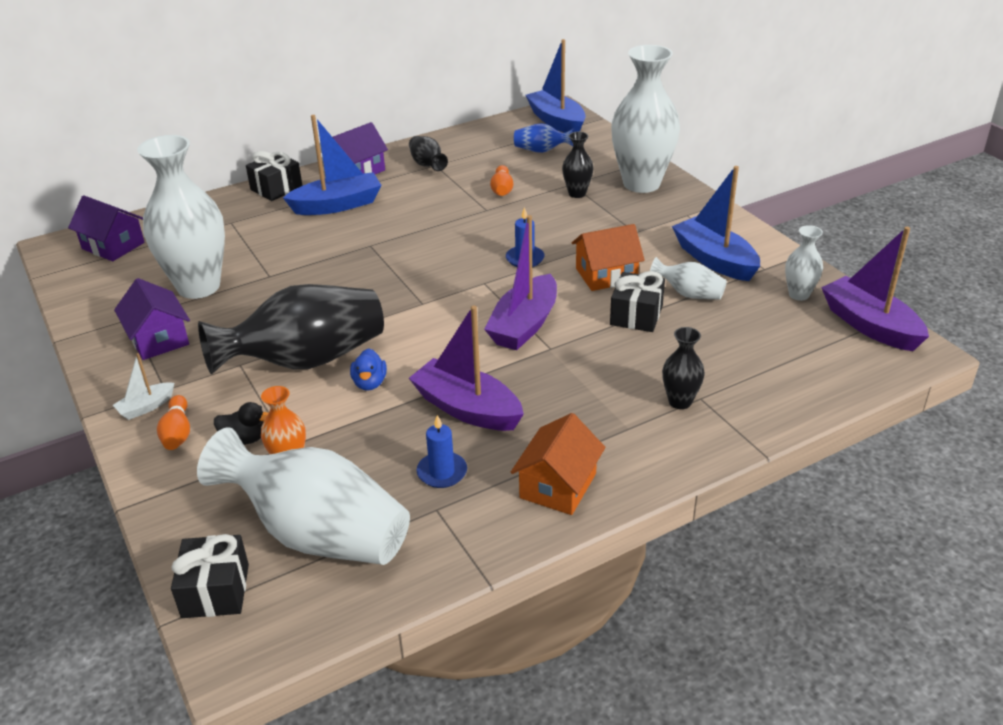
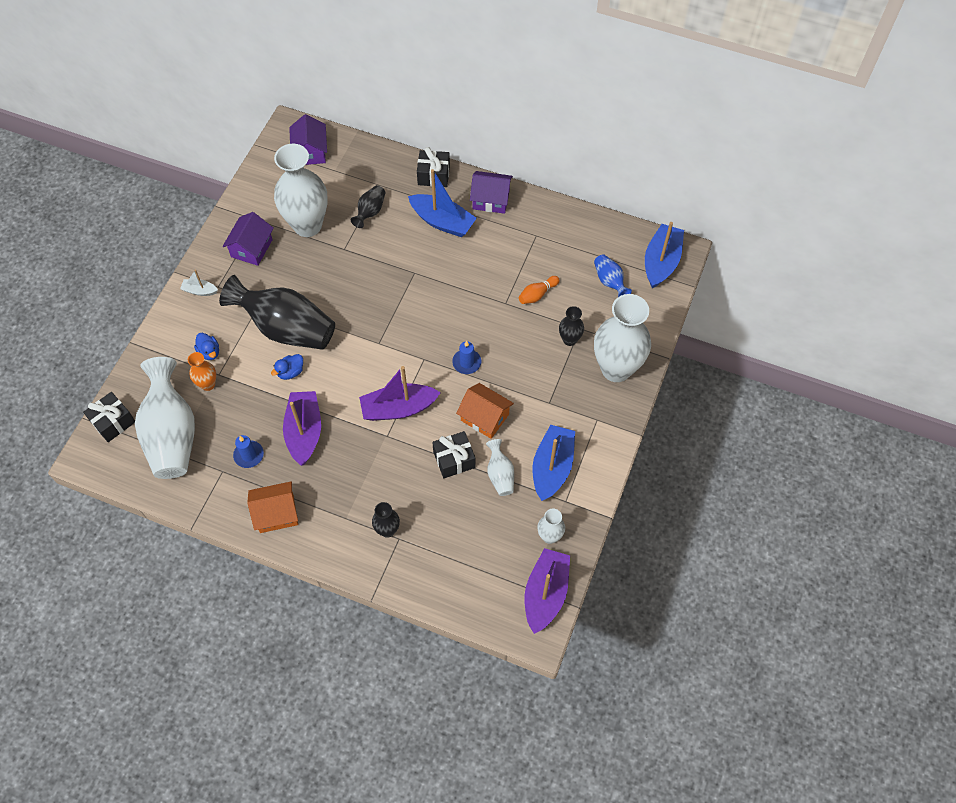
camera: 50 degrees right, 25 degrees up
(177, 433) = (192, 320): orange bowling pin -> none
(245, 439) = (209, 352): black duck -> blue duck
(427, 165) = (532, 231): black vase -> black vase (370, 212)

